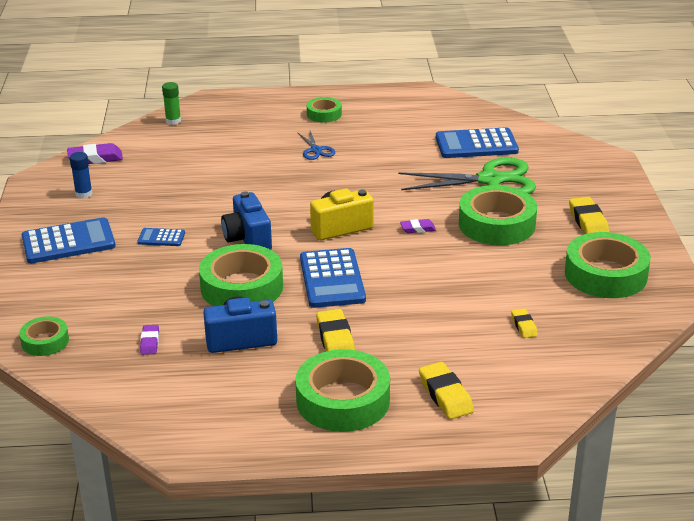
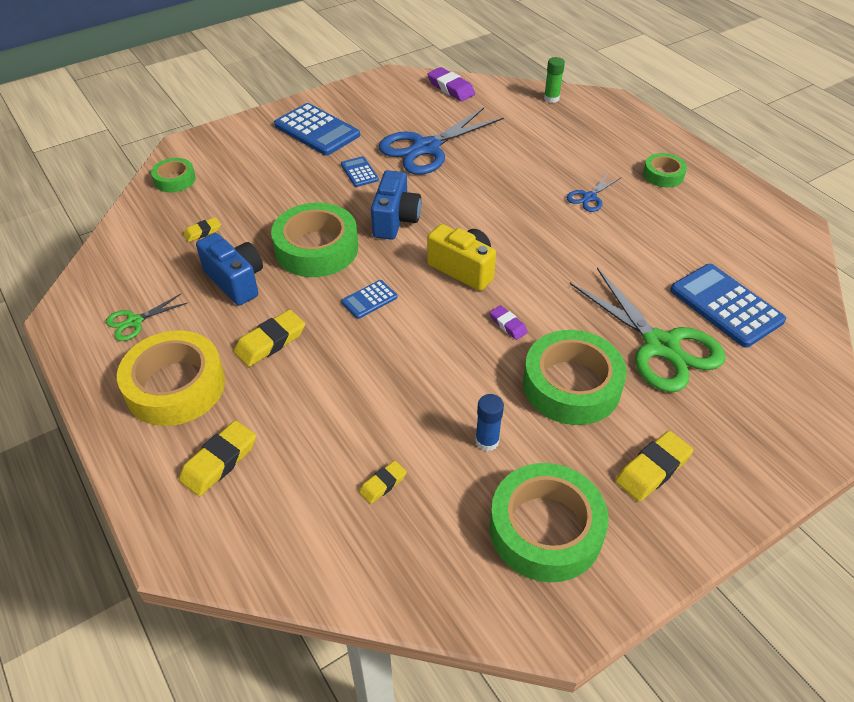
camera: 60 degrees right, 15 degrees up
(84, 194) = (392, 106): blue glue stick -> blue glue stick (487, 441)
(150, 342) = (202, 232): purple eraser -> yellow eraser
(168, 196) = (426, 148): none -> blue scissors
(238, 407) = (134, 321): none -> green scissors
(248, 239) = (395, 220): blue camera -> blue camera turned 150 degrees clockwise
(332, 279) = (369, 300): blue calculator -> blue calculator, size x0.50
(343, 400) = (175, 386): green tape -> yellow tape

